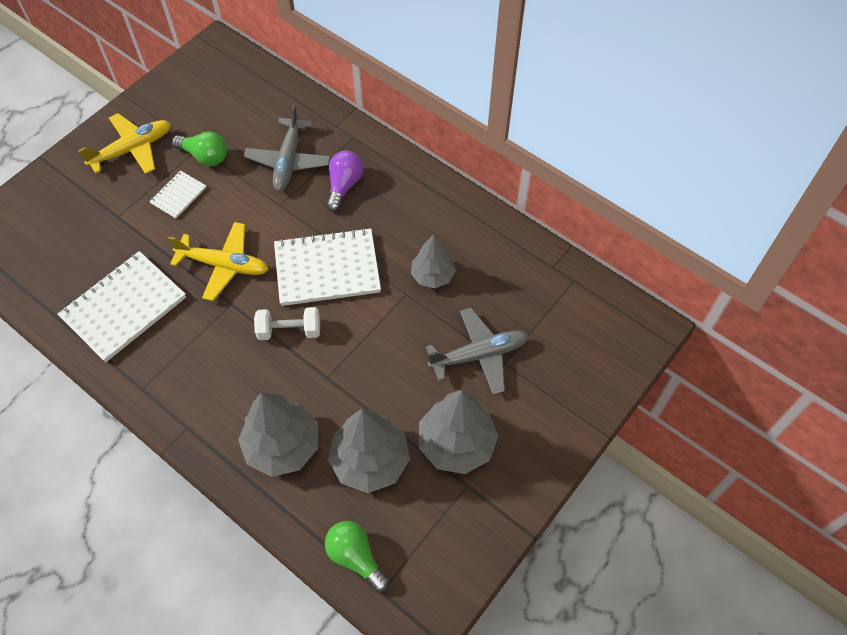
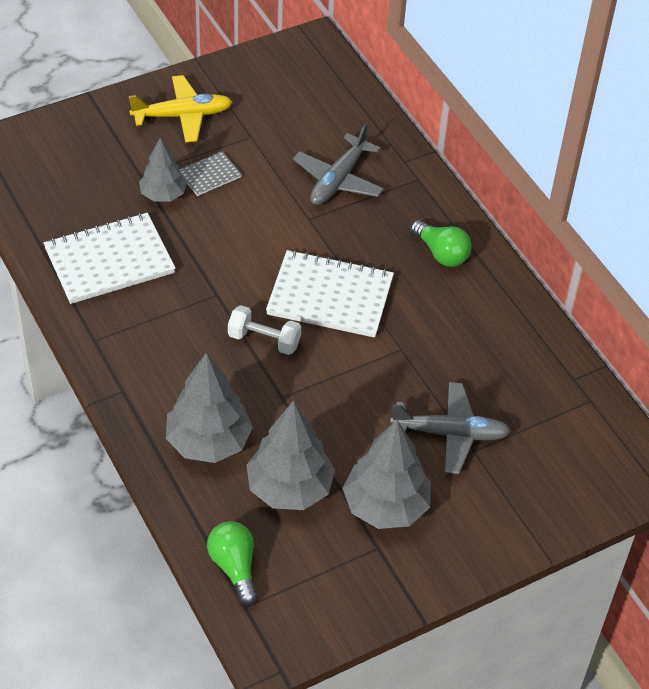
camera: 20 degrees right, 10 degrees down
(178, 195) = (209, 175): white notebook -> grey notebook
(205, 156) = (253, 147): green light bulb -> green light bulb (441, 253)
(224, 265) = (226, 256): yellow plane -> none
(344, 185) = (386, 223): purple light bulb -> none
(432, 276) = (438, 342): grey tree -> grey tree (163, 195)

